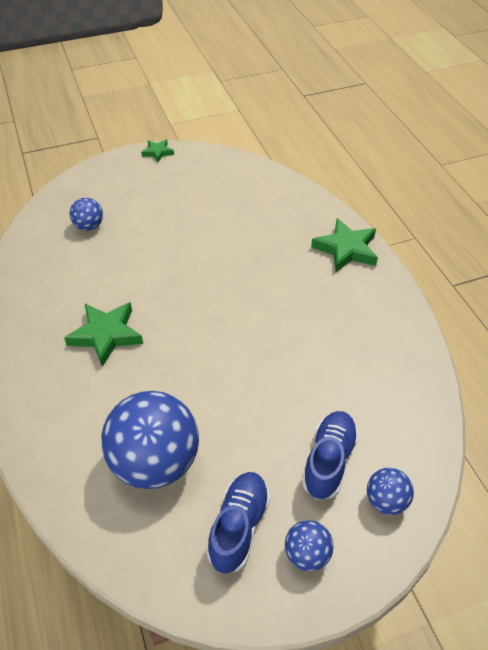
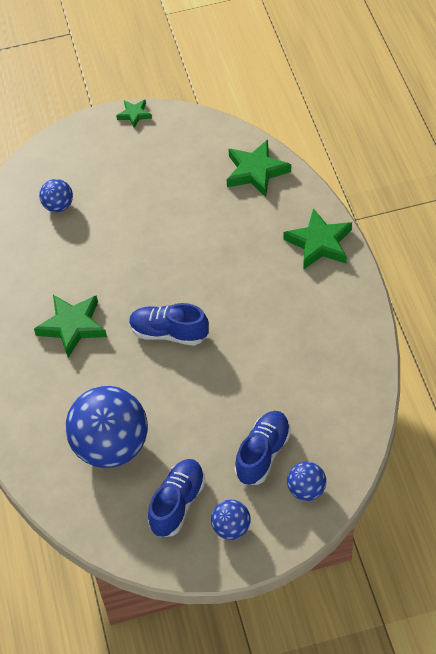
camera: 10 degrees right, 5 degrees up
(208, 337) = (169, 333): none -> blue shoe
(275, 192) = (256, 171): none -> green star

